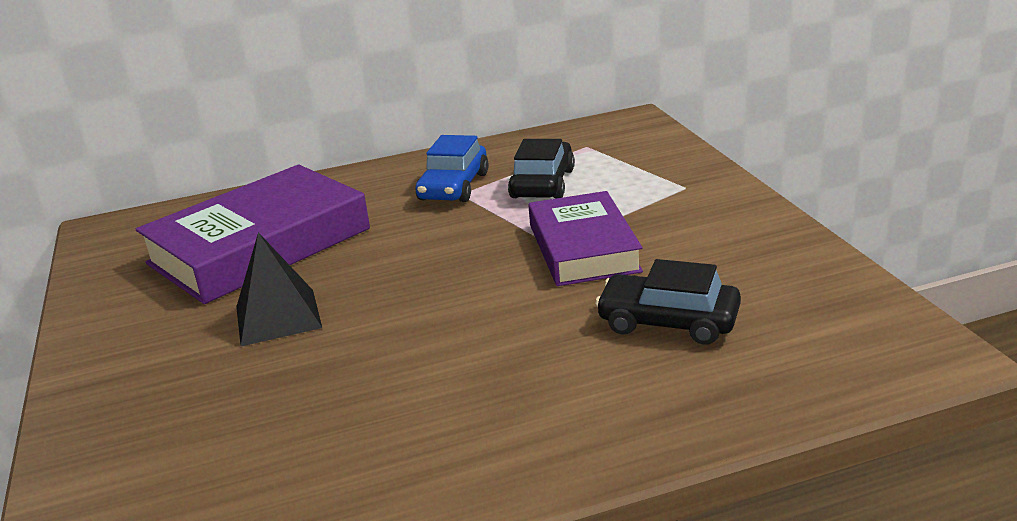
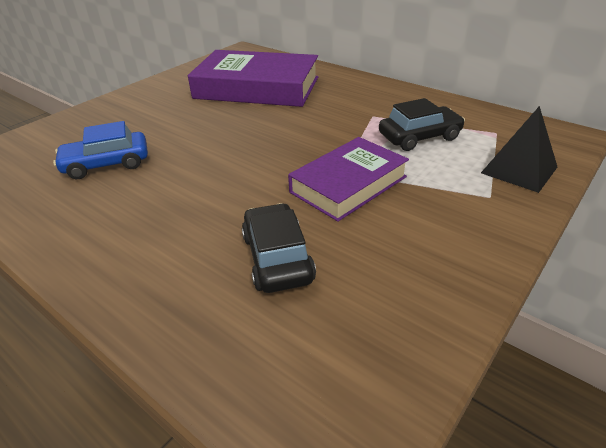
camera: 55 degrees right, 10 degrees up
(278, 317) = (192, 120): black pyramid -> black pyramid (519, 170)
(454, 187) = (378, 110): blue car -> blue car (106, 164)

